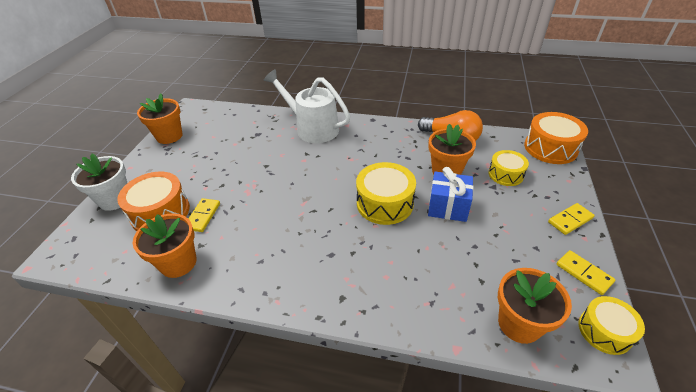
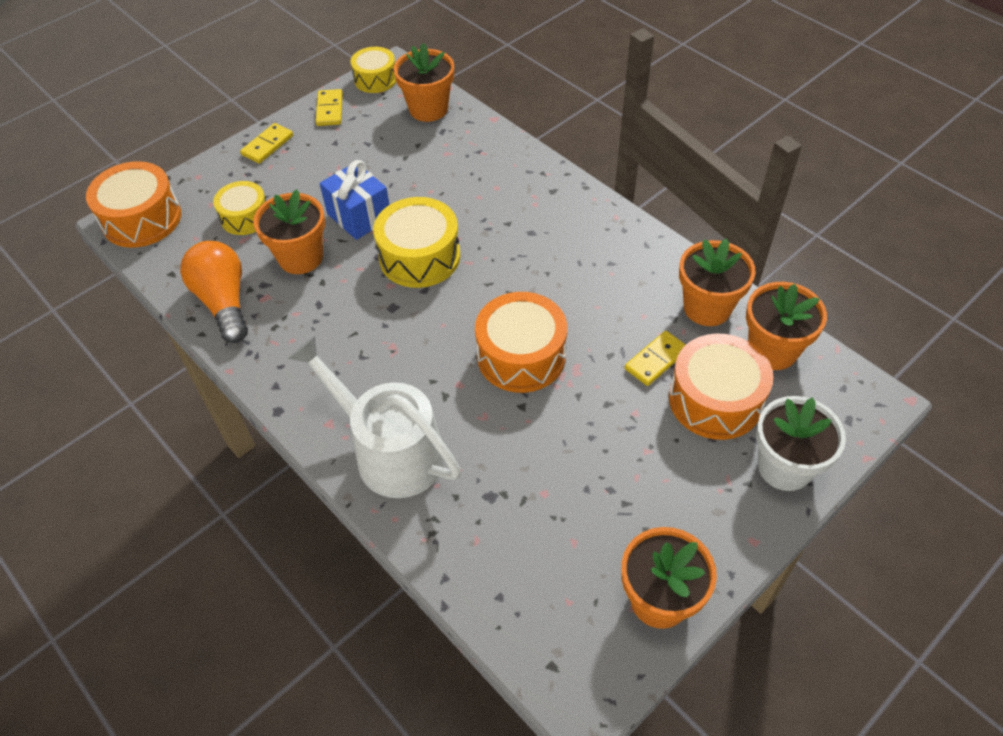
camera: 145 degrees left, 10 degrees up
(126, 256) = (772, 350): none -> orange flower pot
(282, 184) = (521, 356): none -> orange drum
(312, 128) = (389, 451): white watering can -> white watering can turned 150 degrees clockwise
(570, 220) = (267, 145): yellow domino -> yellow domino turned 60 degrees counterclockwise

